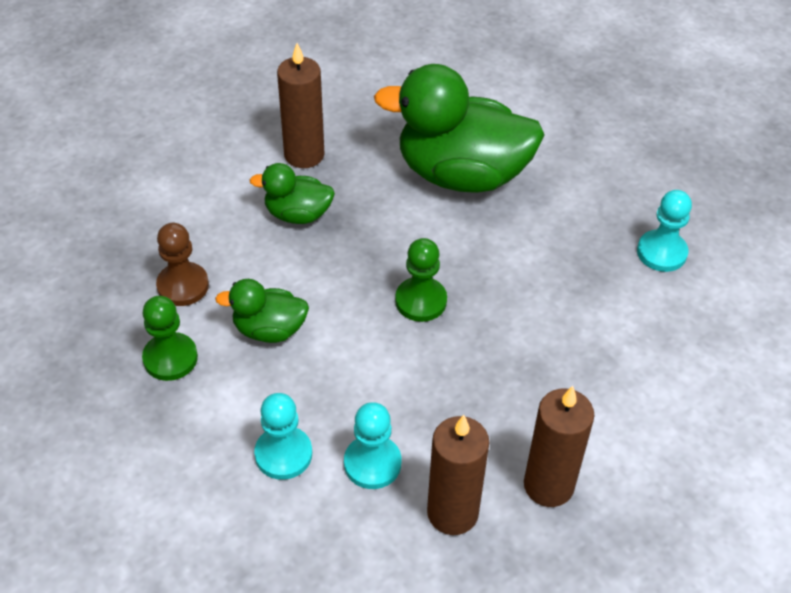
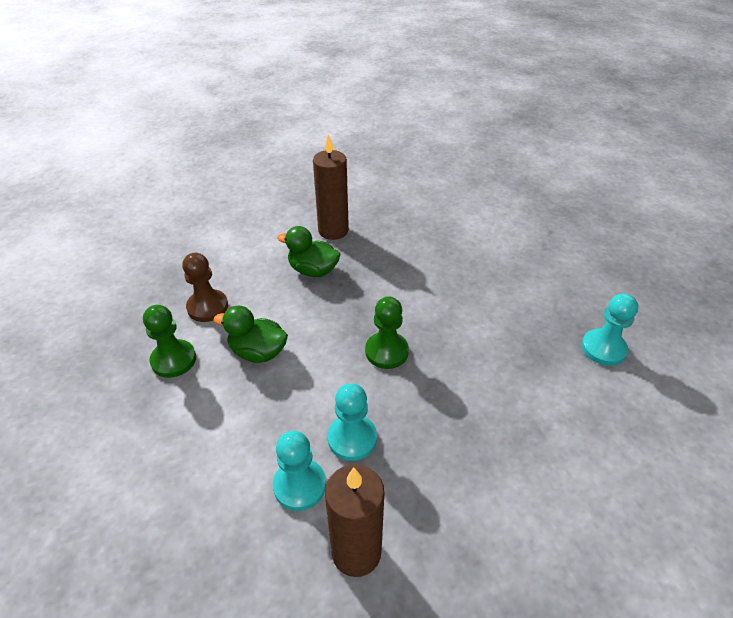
camera: 15 degrees right, 5 degrees down
(283, 454) = (227, 459): turquoise pawn -> turquoise pawn (352, 438)
(461, 174) = (447, 262): green duck -> none
(548, 485) = (455, 545): brown candle -> none

